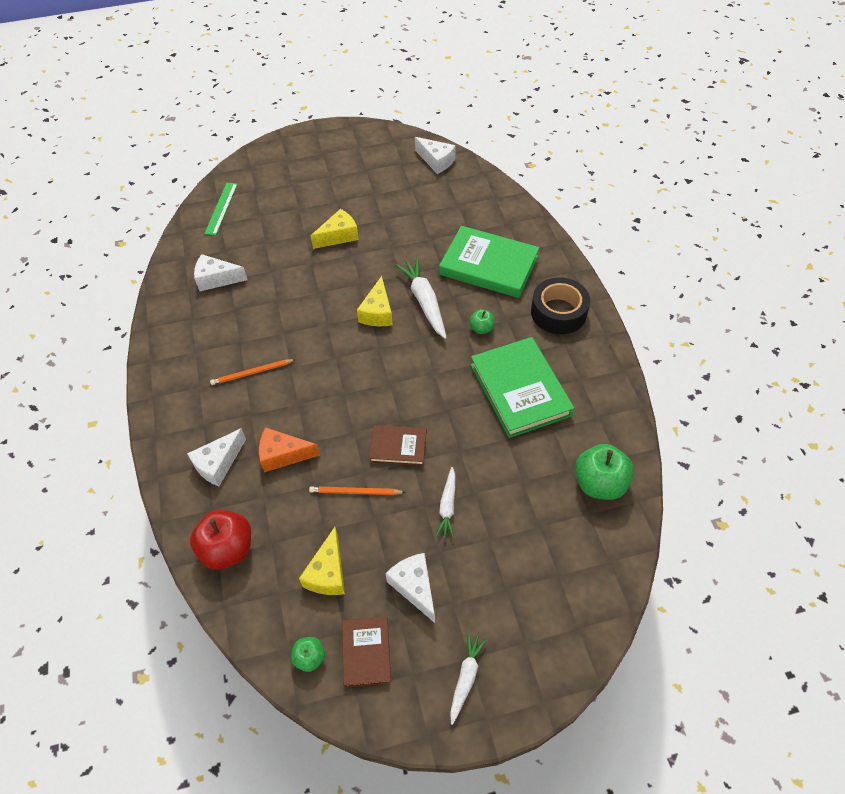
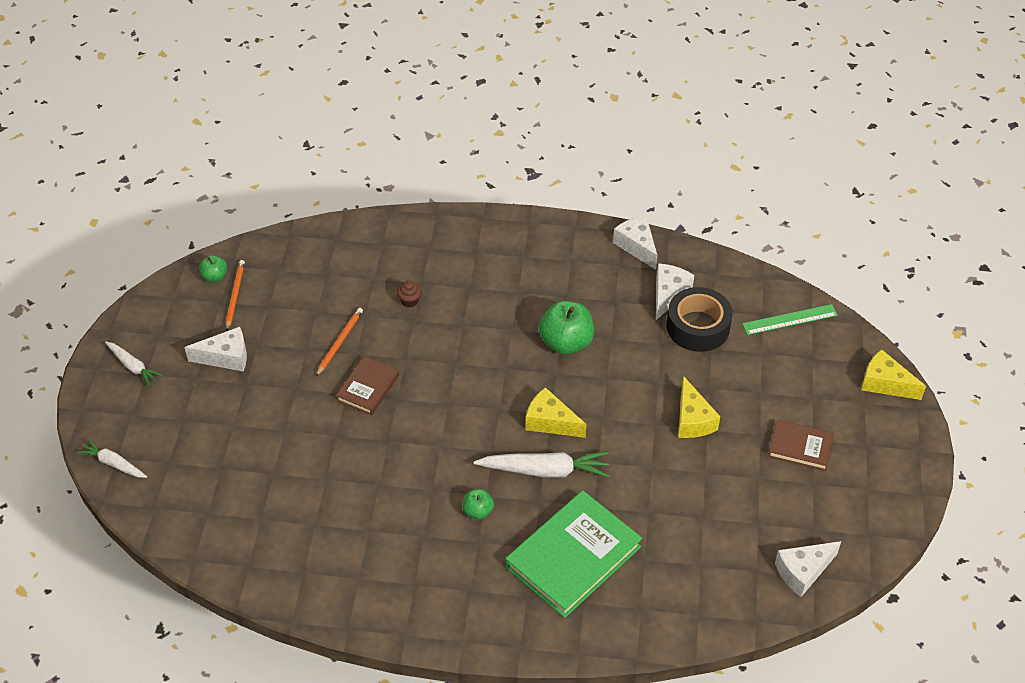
camera: 110 degrees right, 5 degrees down
(218, 464) = (426, 255): white cheese -> white cheese (637, 246)
(221, 208) = (789, 319): green ruler -> green ruler turned 45 degrees counterclockwise
(228, 549) = (338, 246): red apple -> none
(252, 373) = (520, 298): orange pencil -> orange pencil (235, 295)
(283, 455) = (409, 301): orange cheese -> brown cupcake
(328, 573) = (276, 304): yellow cheese -> yellow cheese (885, 383)
(366, 652) = (195, 311): brown book -> brown book (800, 447)
(447, 506) = (284, 405): white carrot -> white carrot (113, 463)
(520, 390) = (376, 515): green book -> none
(558, 312) = (463, 600): black tape -> black tape (698, 327)
(599, 483) = (231, 536): green apple -> green apple (566, 342)

